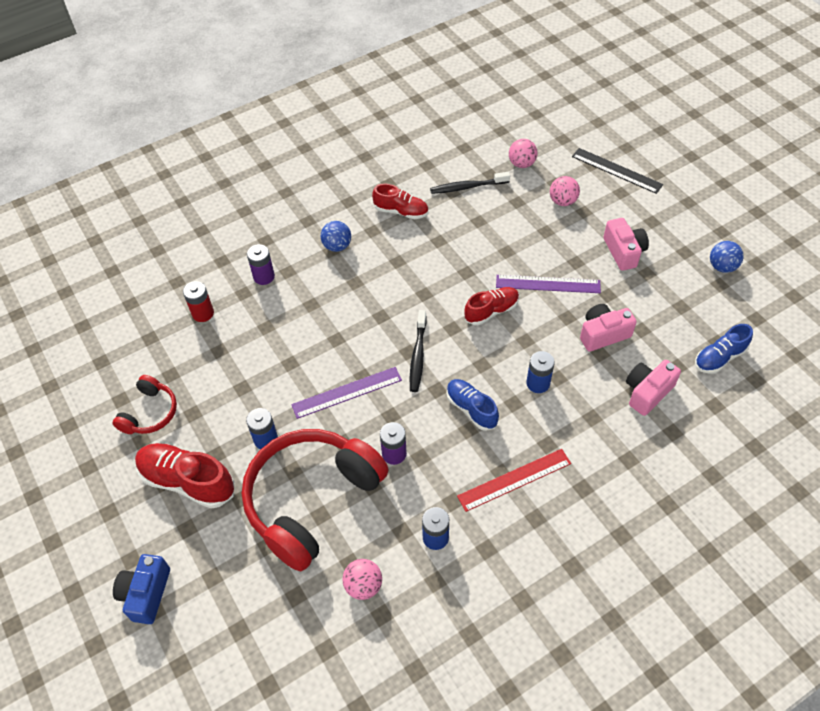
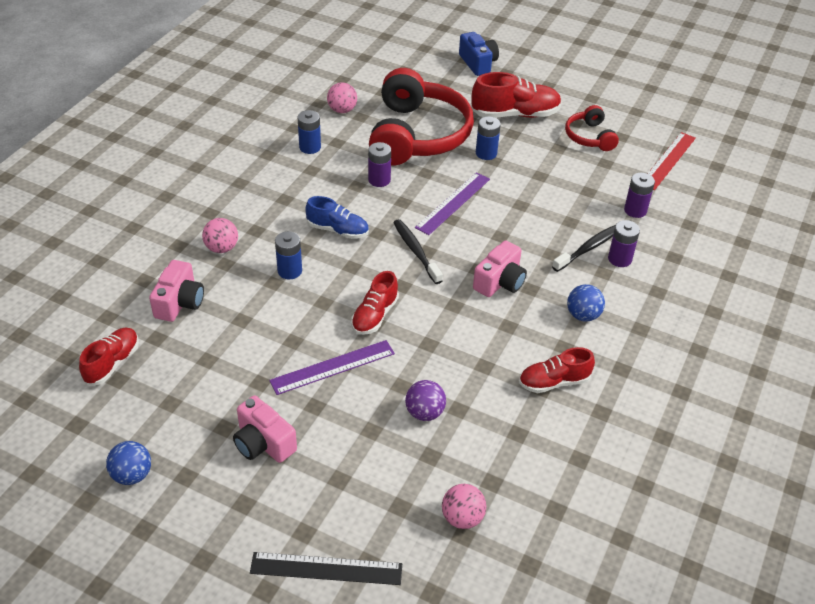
camera: 145 degrees right, 10 degrees down
(203, 313) = (635, 210): red battery -> purple battery
(467, 187) = (505, 449): black toothbrush -> black toothbrush (588, 248)
(503, 227) = (424, 413): none -> purple ball
(514, 479) = (270, 198): red ruler -> red ruler (668, 160)
(562, 201) = (374, 482): pink ball -> pink ball (222, 248)
(603, 334) = (247, 338): pink camera -> pink camera (500, 282)
(719, 358) = (112, 363): blue shoe -> red shoe

